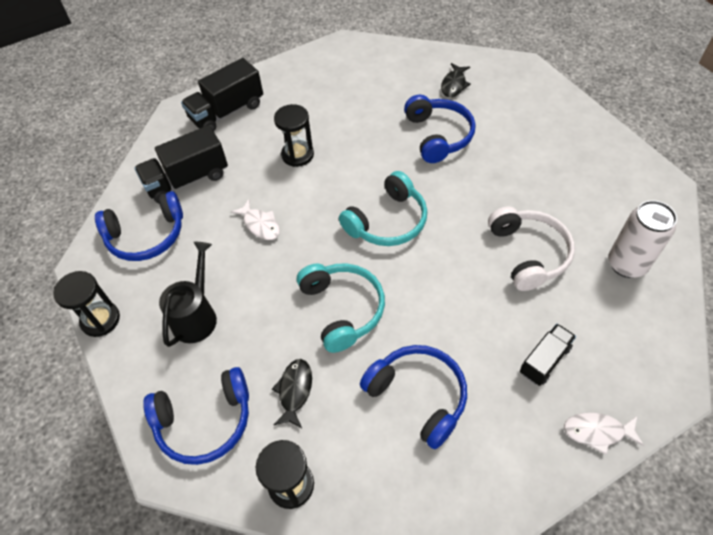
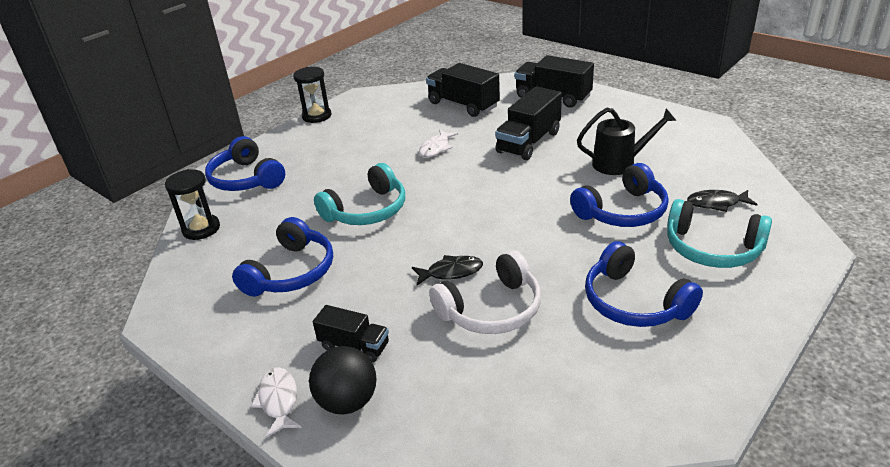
camera: 70 degrees right, 20 degrees down
(147, 236) = (398, 108): blue headphones -> blue headphones (634, 302)
(197, 315) = (334, 149): black watering can -> black watering can (620, 163)
(294, 391) = (280, 209): black fish -> black fish (451, 272)
(297, 155) = (528, 142): black hourglass -> black truck
(387, 221) = (480, 209): turquoise headphones -> turquoise headphones (712, 248)
(609, 378) = (348, 402): none -> black ball
(626, 264) = (521, 396): white can -> none

